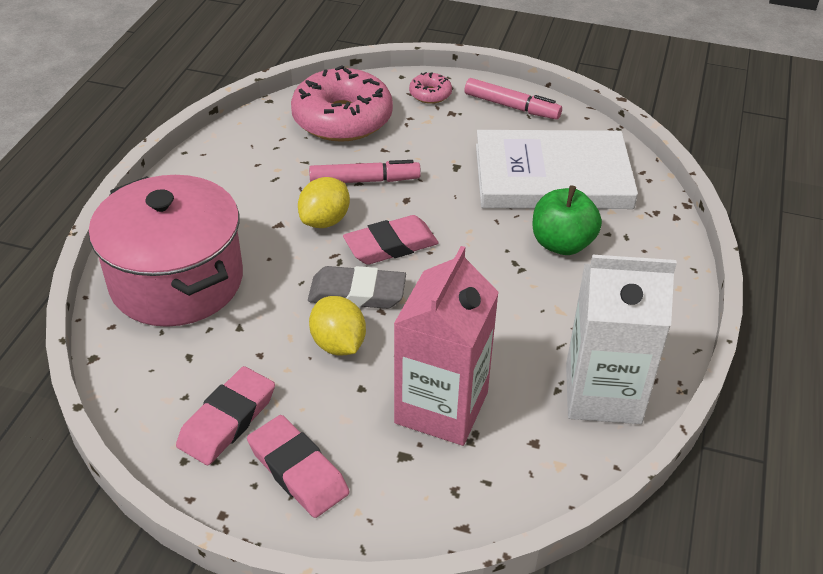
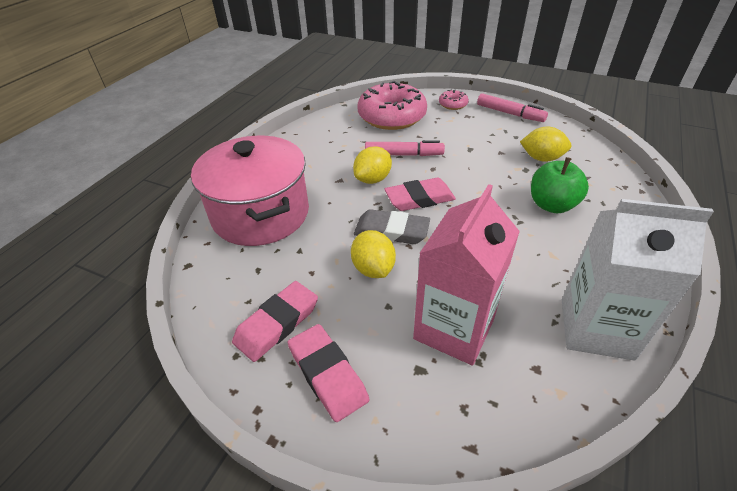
camera: 10 degrees right, 0 degrees up
(552, 176) = (541, 158): white book -> yellow lemon

